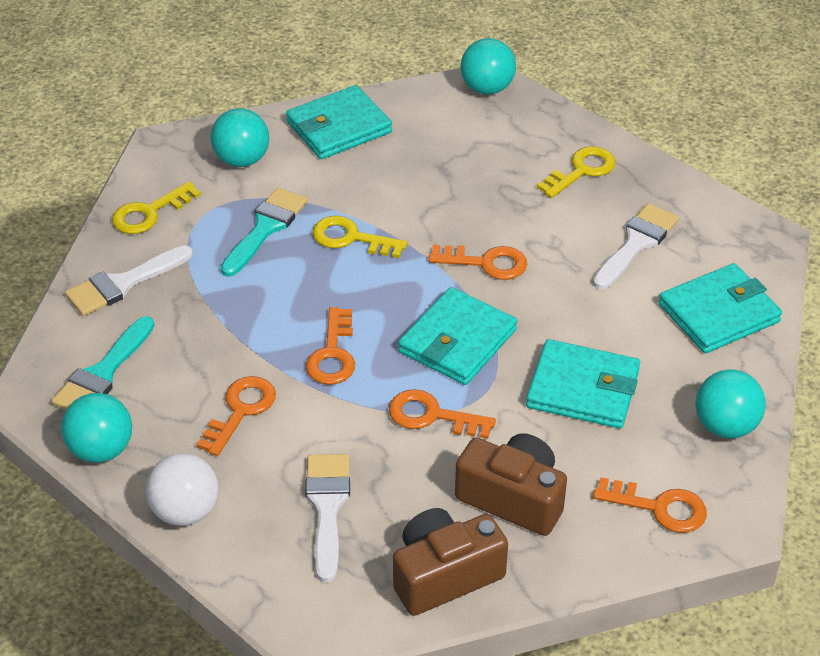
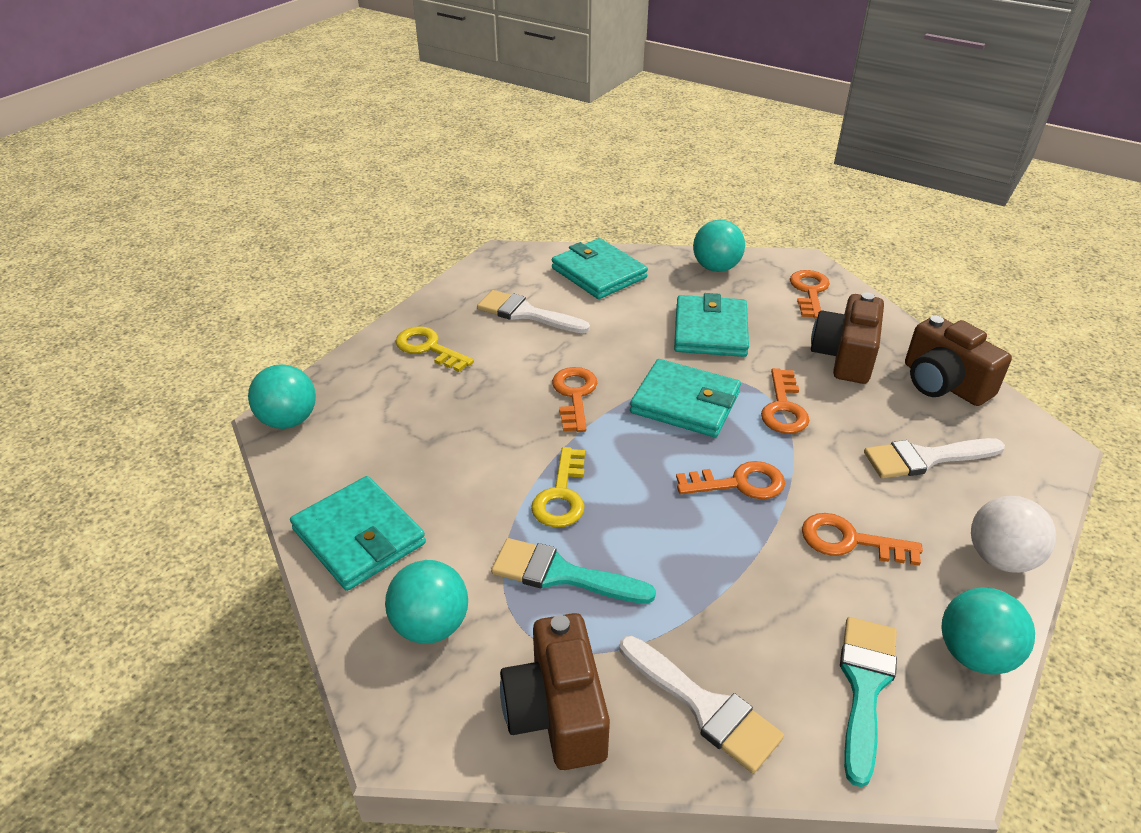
camera: 100 degrees left, 5 degrees down
(102, 373) = (865, 686): turquoise brush -> turquoise brush turned 90 degrees counterclockwise
(149, 213) = (557, 712): yellow key -> brown camera

